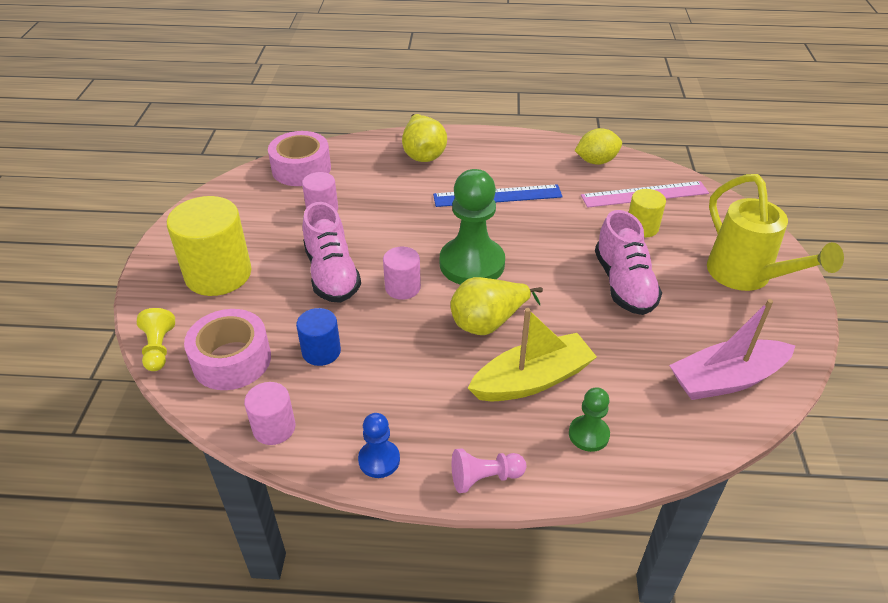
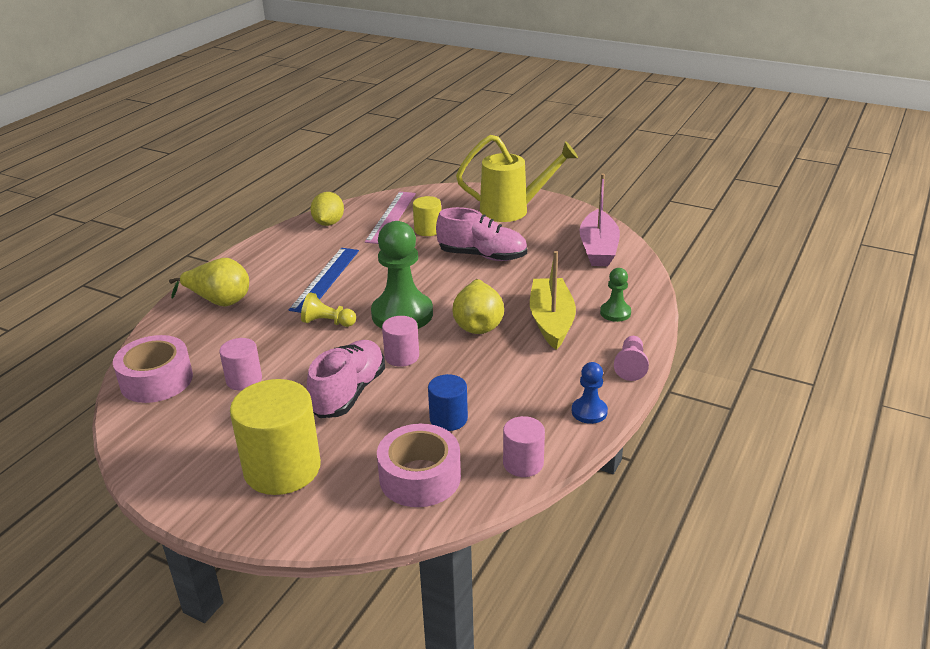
camera: 65 degrees left, 10 degrees down
(159, 348) = (366, 528): yellow pawn -> yellow pawn (327, 322)
(332, 274) = (349, 393): pink shoe -> pink shoe turned 75 degrees counterclockwise

